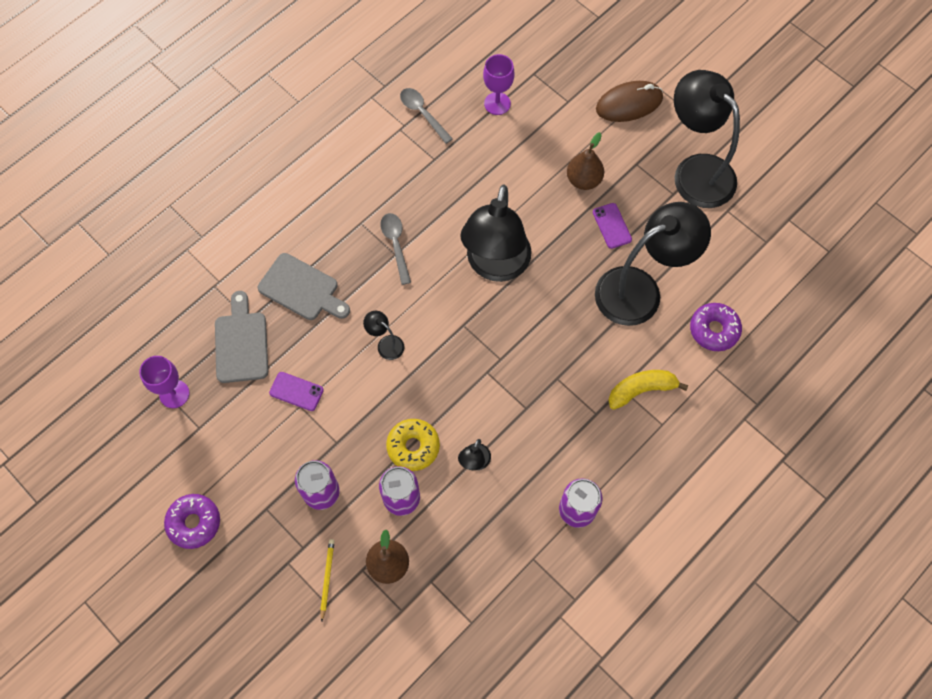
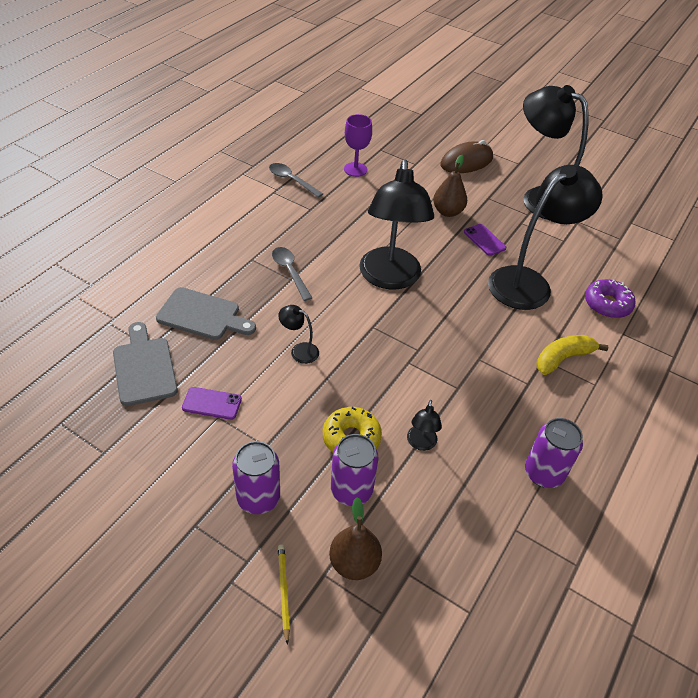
camera: 15 degrees left, 20 degrees down
(174, 394) = (71, 423): purple goblet -> none
(194, 523) = (107, 555): purple donut -> none

